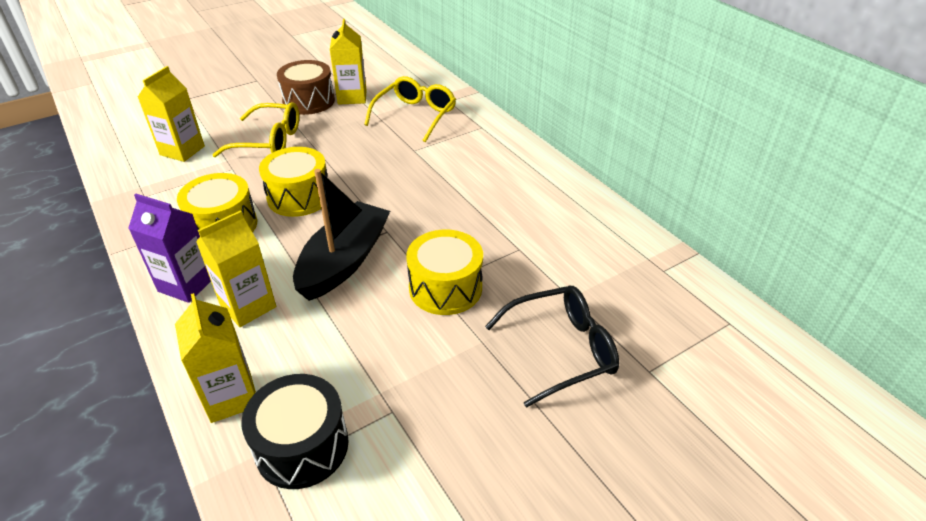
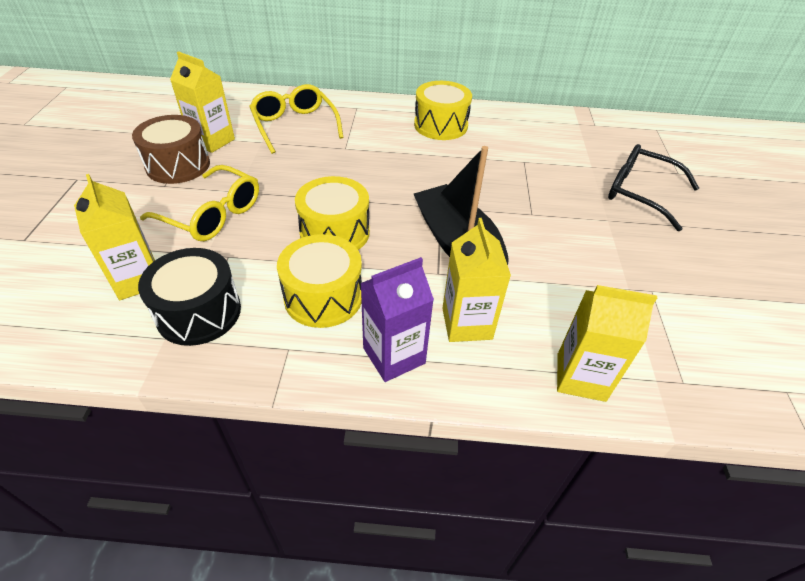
camera: 55 degrees left, 5 degrees up
(269, 141) = (213, 214): yellow glasses -> yellow glasses turned 75 degrees clockwise
(302, 446) = (663, 353): black drum -> black drum (199, 312)
(445, 288) = (538, 210): yellow drum -> yellow drum (440, 125)
(562, 350) = (639, 193): black glasses -> black glasses turned 75 degrees counterclockwise

